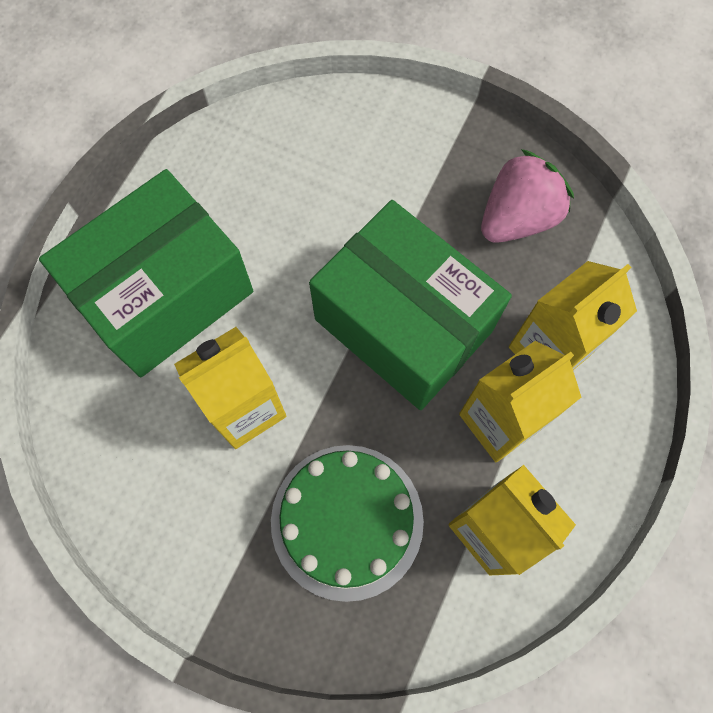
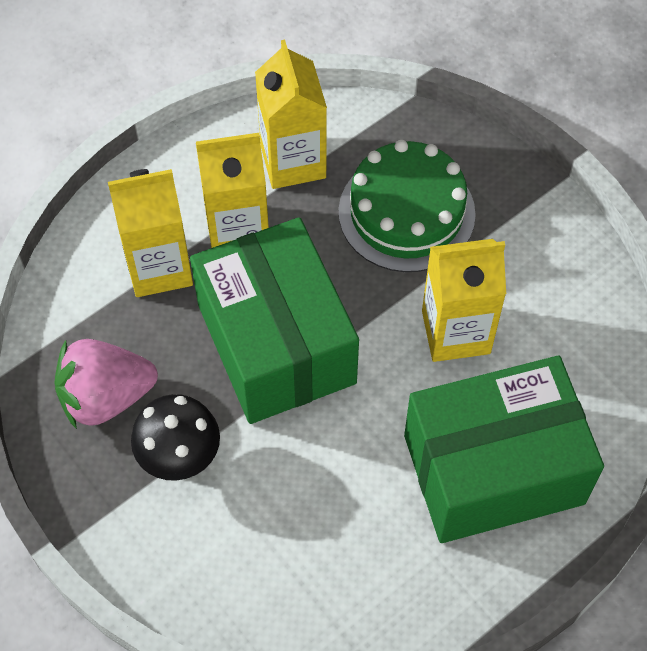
camera: 155 degrees left, 10 degrees down
(427, 196) = (180, 459): none -> black mushroom

